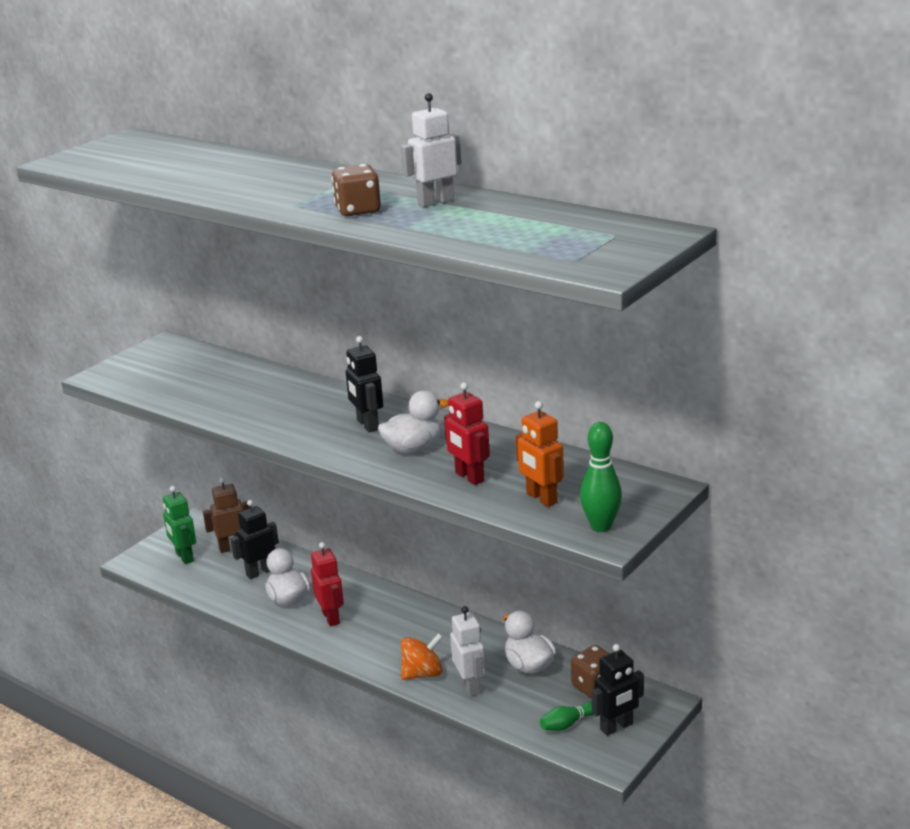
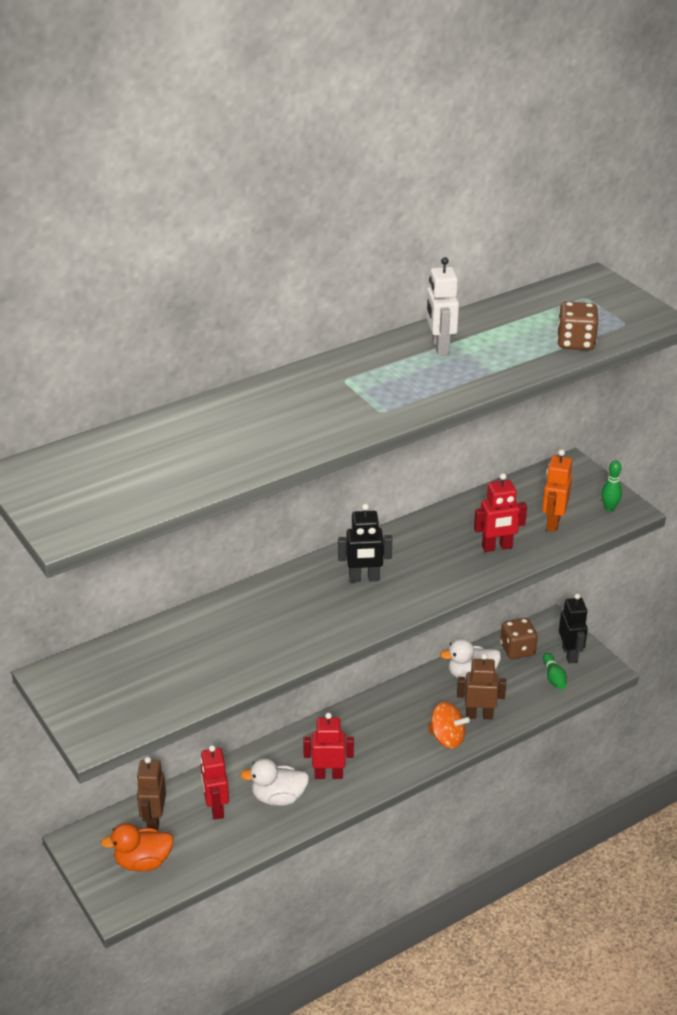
camera: 70 degrees left, 10 degrees up
(184, 557) = (143, 862): green robot -> orange duck
(260, 572) = (216, 808): black robot -> red robot
(358, 210) = (428, 384): brown dice -> brown dice (575, 342)
(413, 448) = (426, 563): white duck -> none
(422, 673) = (447, 738): orange spinning top -> orange spinning top turned 120 degrees clockwise
(470, 686) = (479, 715): white robot -> brown robot
(541, 498) = (553, 522): orange robot -> orange robot turned 120 degrees clockwise
(601, 526) = (609, 508): green bowling pin -> green bowling pin, size x0.63

